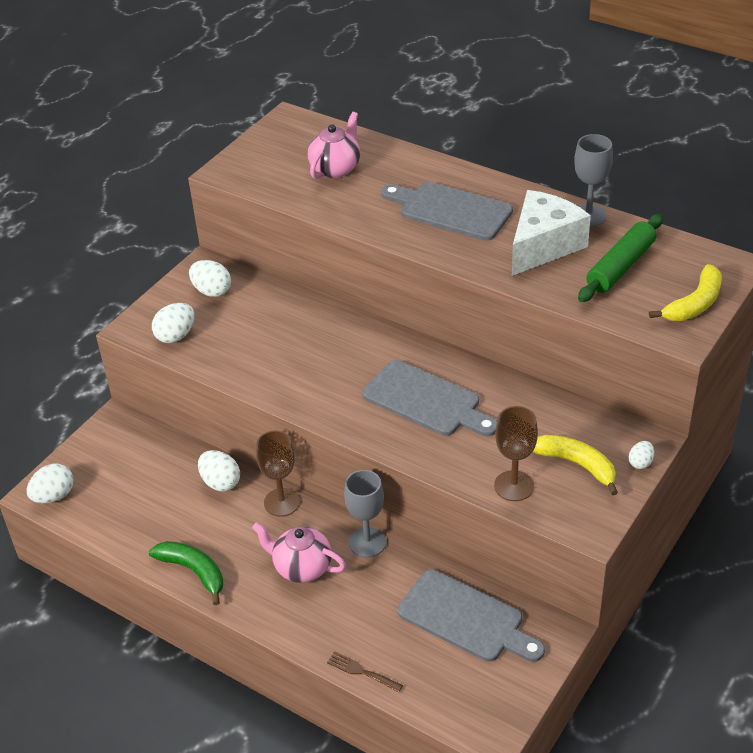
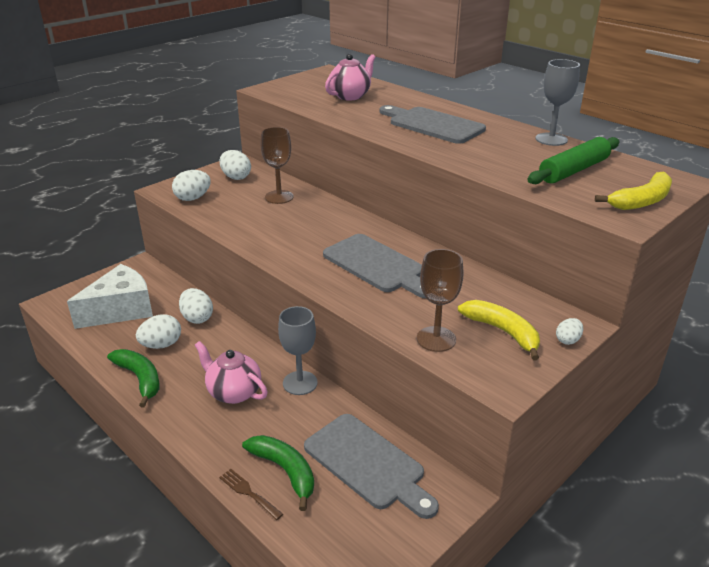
camera: 10 degrees right, 10 degrees down
(54, 496) = (62, 306): white egg -> white egg (161, 345)
(282, 502) = (240, 340): brown goblet -> brown goblet (279, 197)
(388, 643) = (285, 471): none -> green banana
(543, 246) = (506, 151): white cheese -> white cheese (121, 310)

